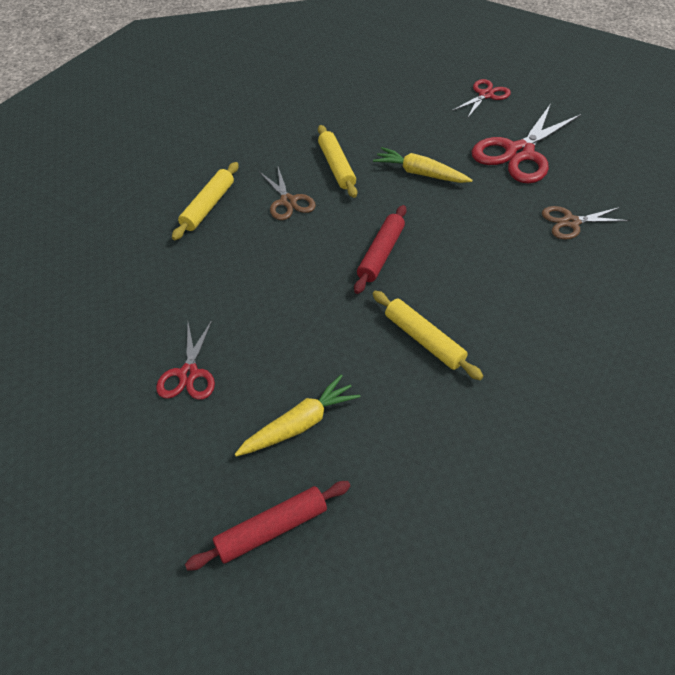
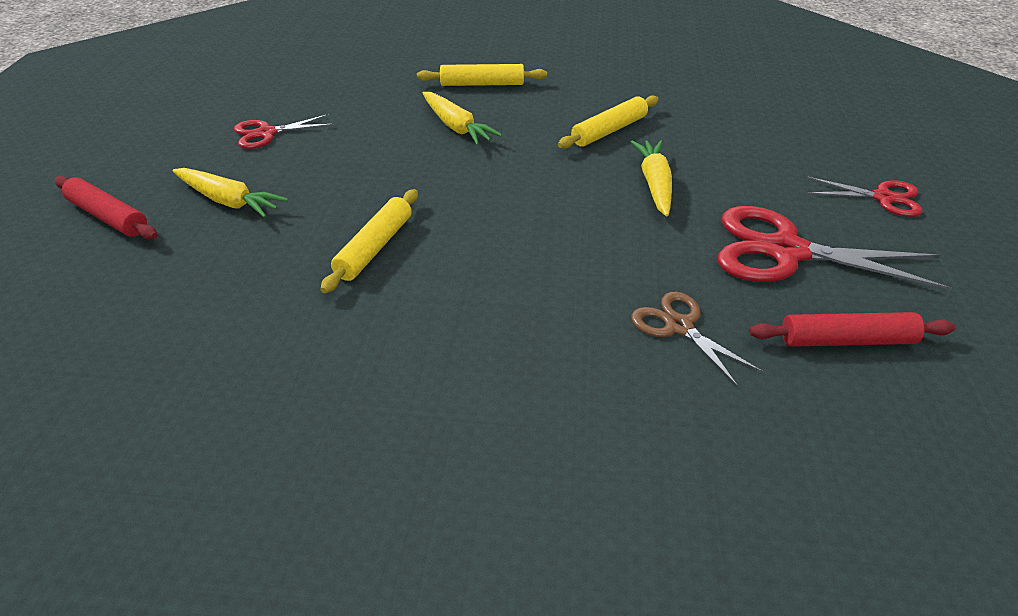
camera: 65 degrees right, 10 degrees down
(271, 244) = (456, 127): none -> yellow carrot
(288, 201) = (526, 119): brown scissors -> none
(380, 254) = (490, 190): red rolling pin -> red rolling pin (847, 340)

